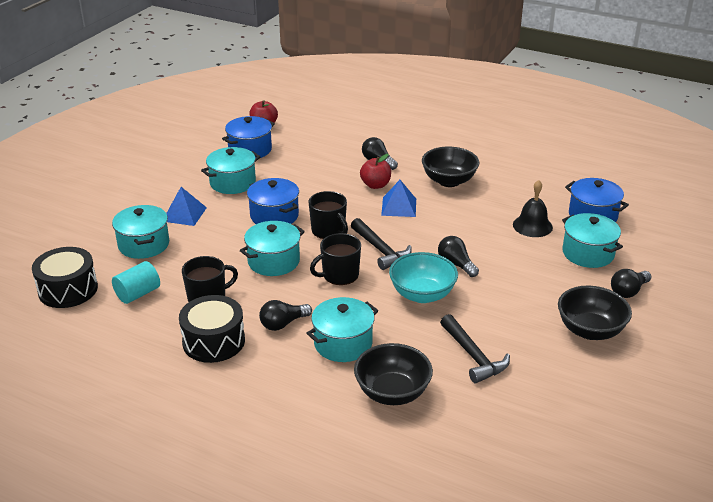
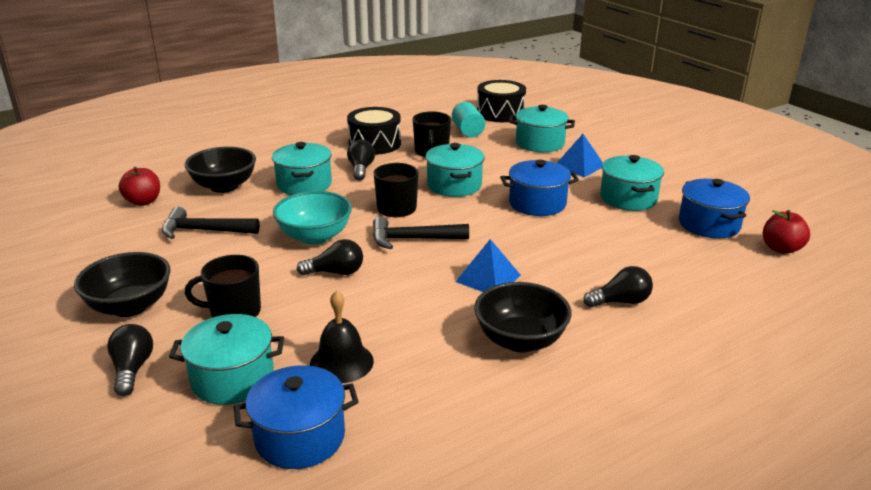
camera: 120 degrees right, 5 degrees down
(329, 230) = (480, 223): black mug -> black mug (234, 311)
(375, 185) = (555, 279): red apple -> red apple (143, 202)

